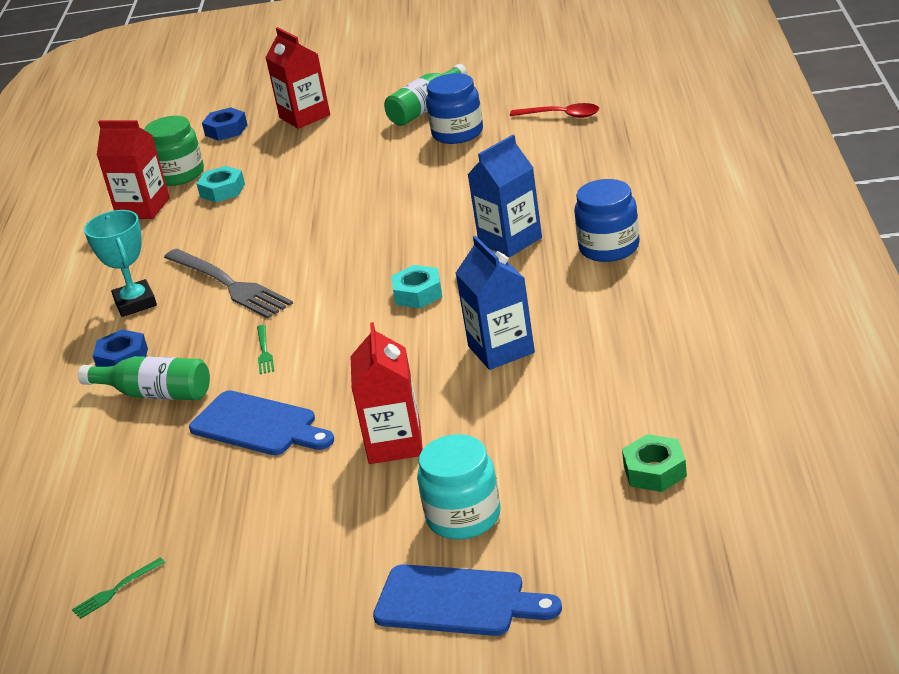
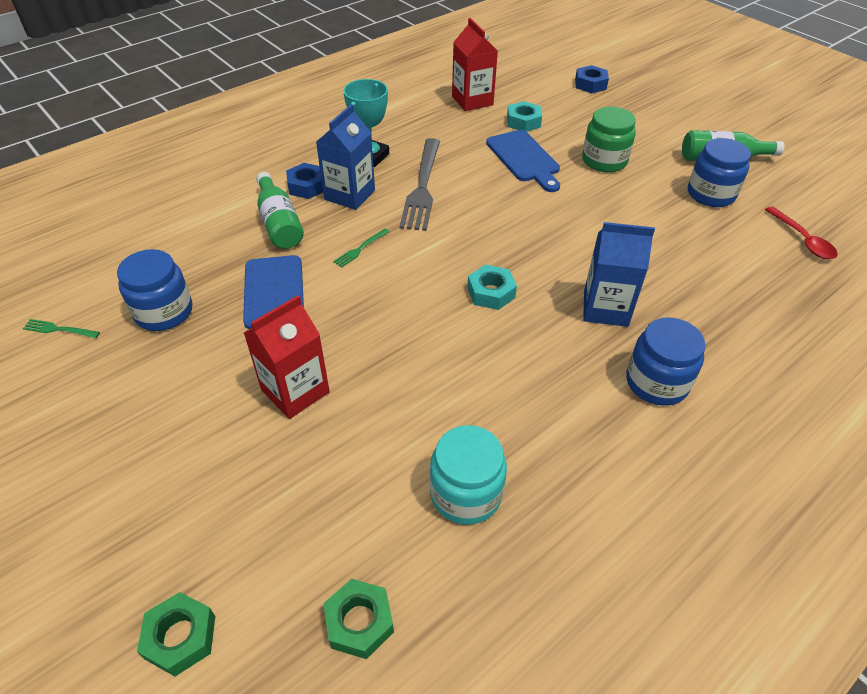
camera: 45 degrees right, 15 degrees up
(179, 174) = (522, 94): green jar -> green jar (604, 161)
(186, 506) = (164, 312): none -> blue jar
(304, 116) = (644, 108): red carton -> none
(457, 602) = (108, 561): blue cutting board -> blue cutting board (524, 159)
(463, 517) = (223, 497): turquoise jar -> turquoise jar (466, 494)
(501, 349) = (458, 389): blue carton -> blue carton (349, 195)
(574, 572) = (180, 637): none -> green nut

